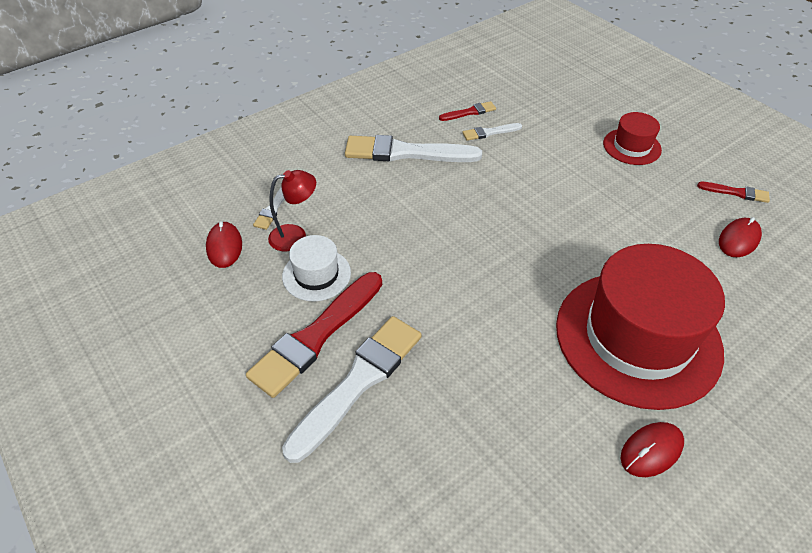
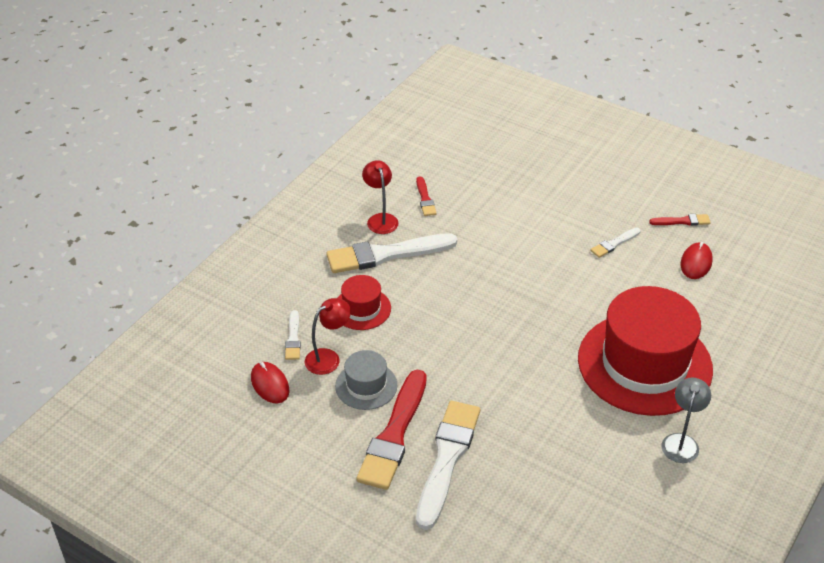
camera: 20 degrees left, 5 degrees down
(316, 274) = (366, 386): white hat -> grey hat
(417, 120) = (380, 219): none -> red lamp
(469, 112) = (425, 199): red brush -> red brush turned 120 degrees clockwise
(489, 132) = (453, 215): white brush -> white brush (614, 244)
(632, 146) = (583, 199): red hat -> red hat (361, 309)
(651, 450) = (681, 442): red mouse -> grey lamp

